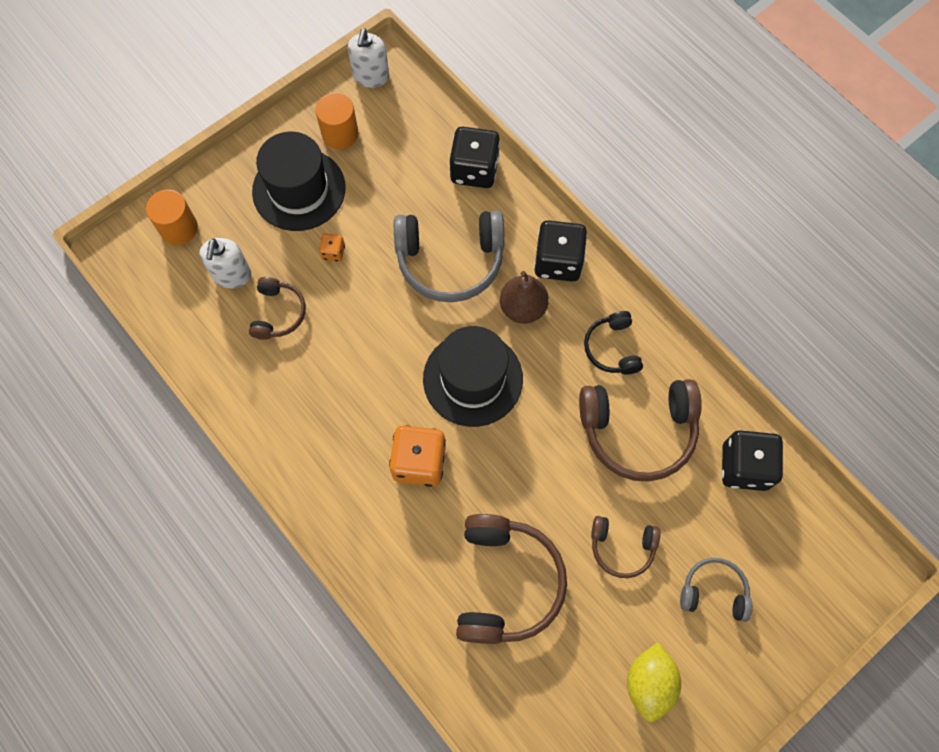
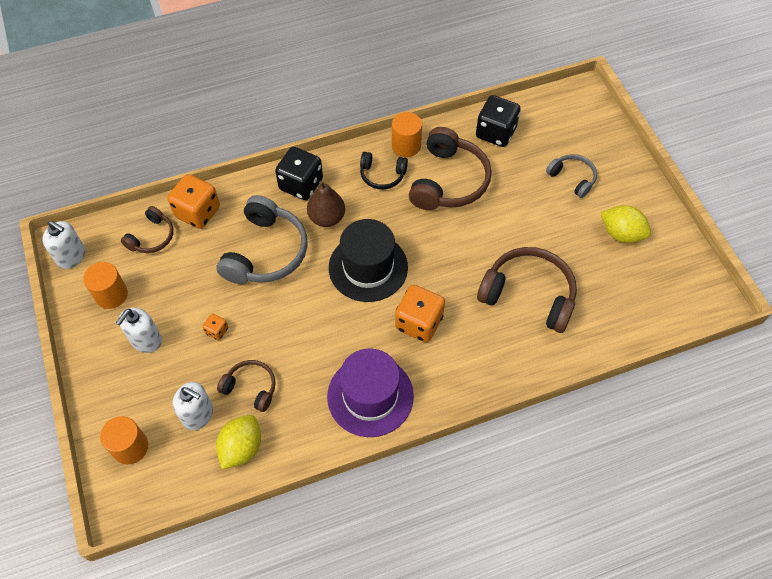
camera: 70 degrees left, 10 degrees down
(208, 332) = (241, 448): none -> yellow lemon
(299, 190) = (146, 340): black hat -> white soap dispenser
(308, 440) = (370, 396): none -> purple hat
(474, 170) = (198, 212): black dice -> orange dice
(622, 547) = (526, 218): brown headphones -> brown headphones (152, 237)
(670, 361) = (406, 146): none -> orange cylinder
(713, 592) = (572, 178): grey headphones -> grey headphones turned 105 degrees clockwise

